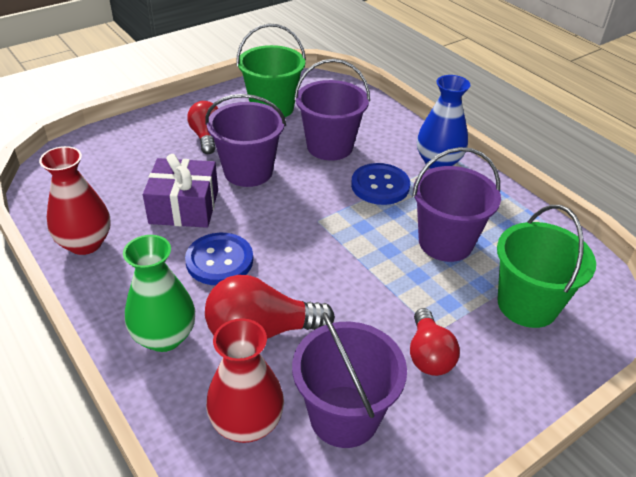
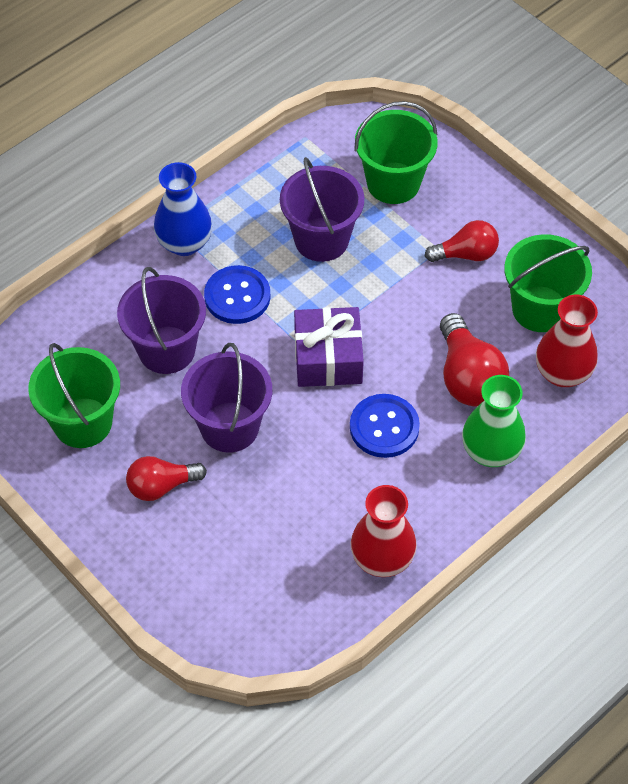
camera: 95 degrees left, 15 degrees up
(184, 207) = (305, 478): purple gift -> purple gift (328, 358)
(344, 416) = (540, 309): purple bucket -> green bucket

